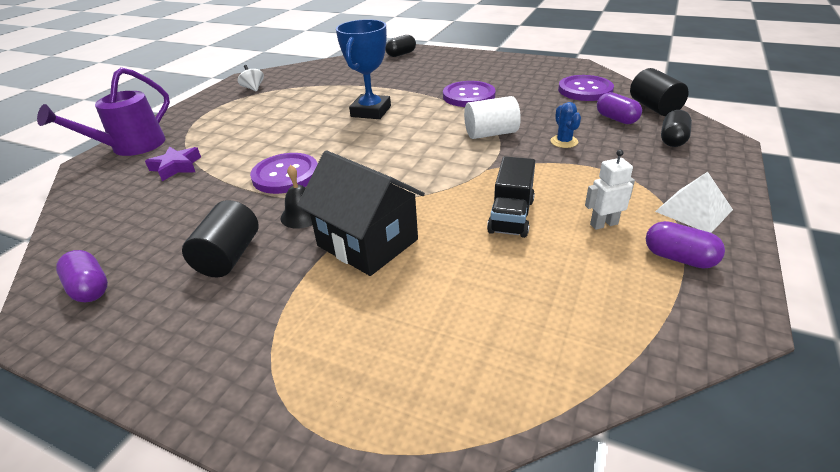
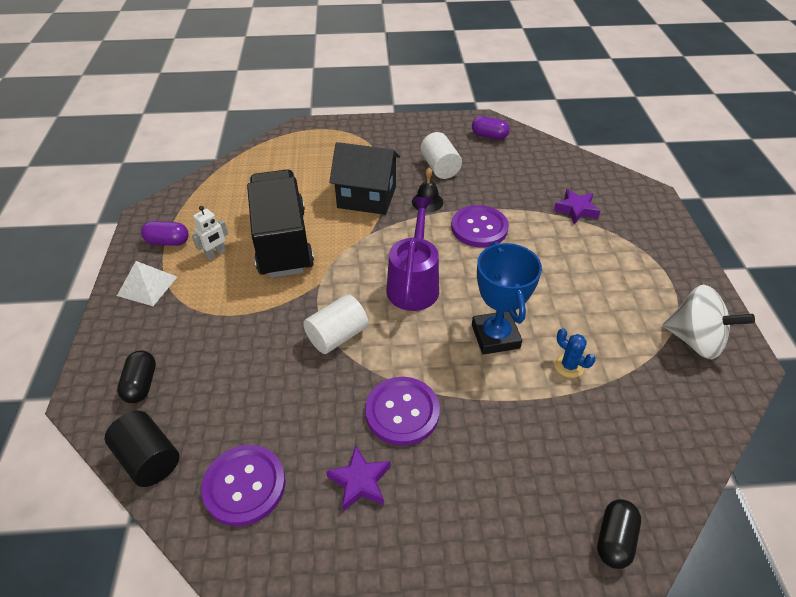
camera: 150 degrees right, 10 degrees up
(131, 147) = (651, 215): purple watering can -> purple watering can (414, 283)
(229, 256) = (440, 167): black cylinder -> white cylinder
(253, 88) = (694, 340): white spinning top -> white spinning top, size x1.96
(511, 216) = (282, 242): black truck -> black truck, size x1.89
(512, 81) = (360, 482): none -> purple star
(564, 142) = (257, 345): blue cactus -> blue cactus (568, 365)
(616, 119) = (201, 411): purple capsule -> none

